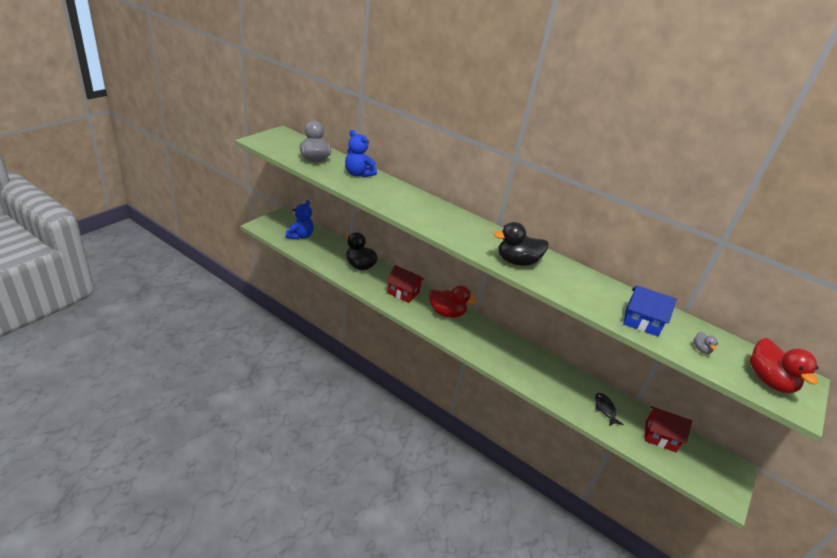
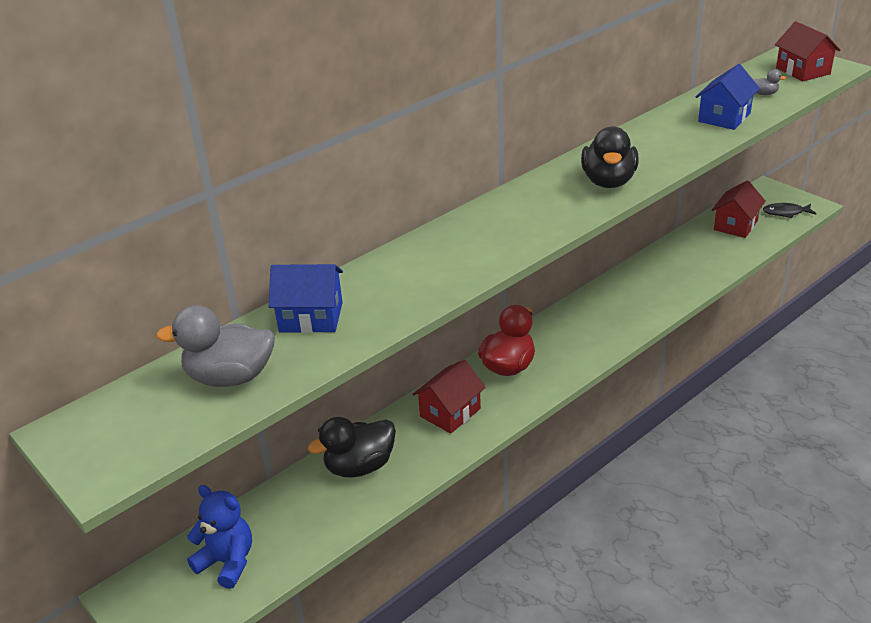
camera: 70 degrees left, 0 degrees up
(358, 174) = (311, 317): blue teddy bear -> blue house
(605, 409) = (699, 255): black fish -> black fish (785, 213)
(769, 381) = (802, 71): red duck -> red house

